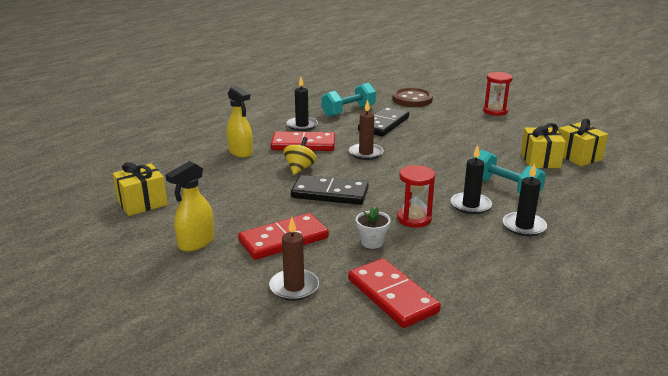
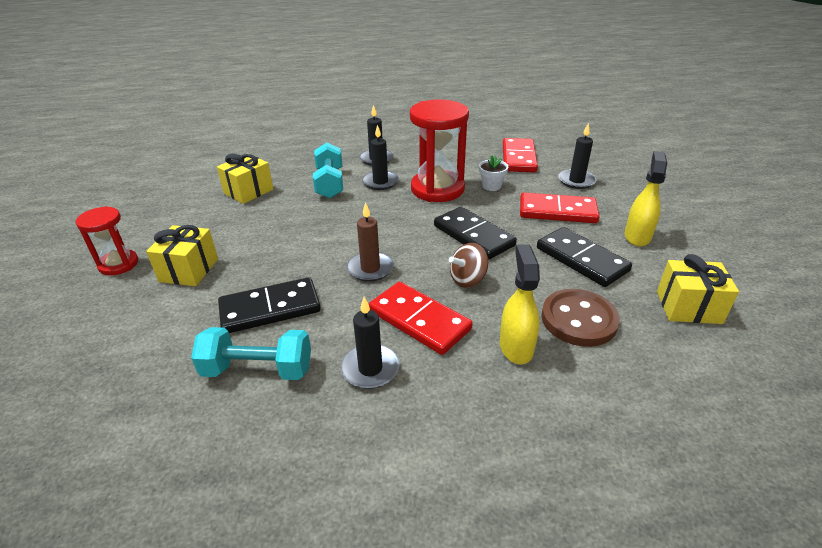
camera: 140 degrees left, 10 degrees up
(196, 243) = (637, 236): yellow spray bottle -> yellow spray bottle turned 60 degrees counterclockwise
(233, 207) = (581, 259): none -> black domino
(294, 287) = (576, 181): brown candle -> black candle
(300, 168) = (468, 280): yellow spinning top -> brown spinning top
(412, 99) = (130, 347): brown button -> brown button (578, 320)
(414, 219) = (437, 189): red hourglass -> red hourglass, size x1.76
(578, 156) = (215, 182): yellow gift -> yellow gift (189, 270)

